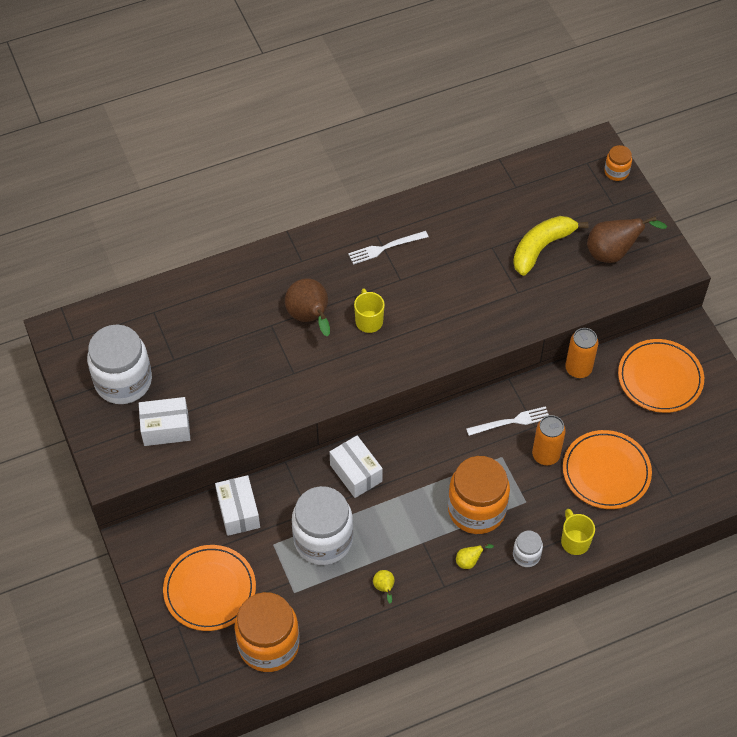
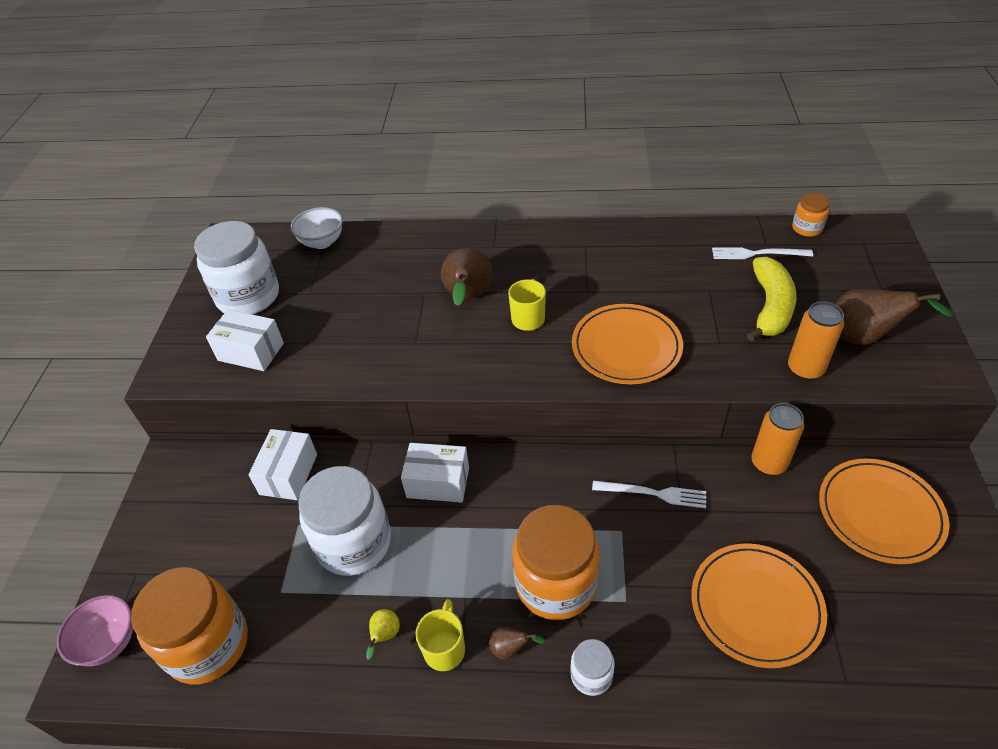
camera: 30 degrees right, 10 degrees down
(147, 305) = (322, 242): none -> white bowl
(197, 673) = (109, 642): none -> pink bowl
(210, 589) = (198, 547): orange plate -> orange plate (626, 347)
(356, 473) = (438, 482): white box -> white box turned 75 degrees counterclockwise
(385, 248) = (588, 259): white fork -> white fork (757, 254)
(469, 561) = (510, 649): yellow pear -> brown pear
(541, 248) = (770, 307): yellow banana -> yellow banana turned 120 degrees clockwise
(545, 455) = (680, 551): orange can -> orange can (805, 369)
(574, 541) = (669, 685): yellow mug -> yellow mug (445, 648)
(616, 172) = (898, 260): orange jar -> orange jar (806, 228)

